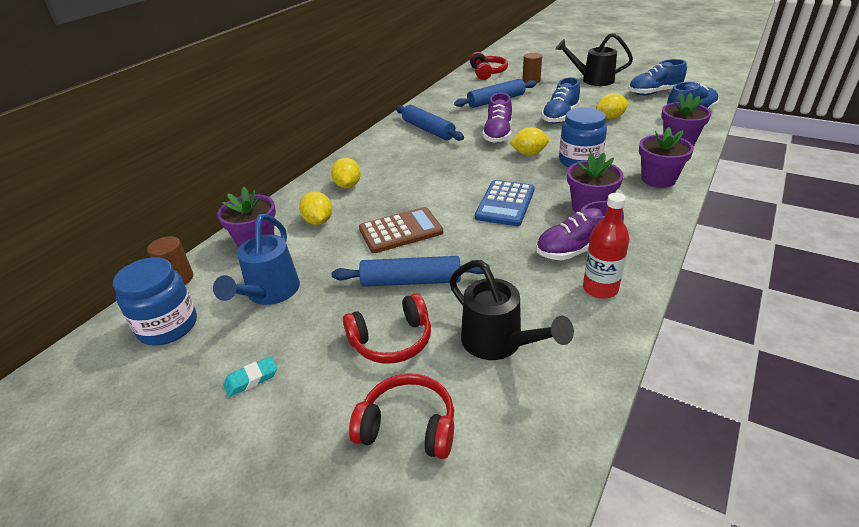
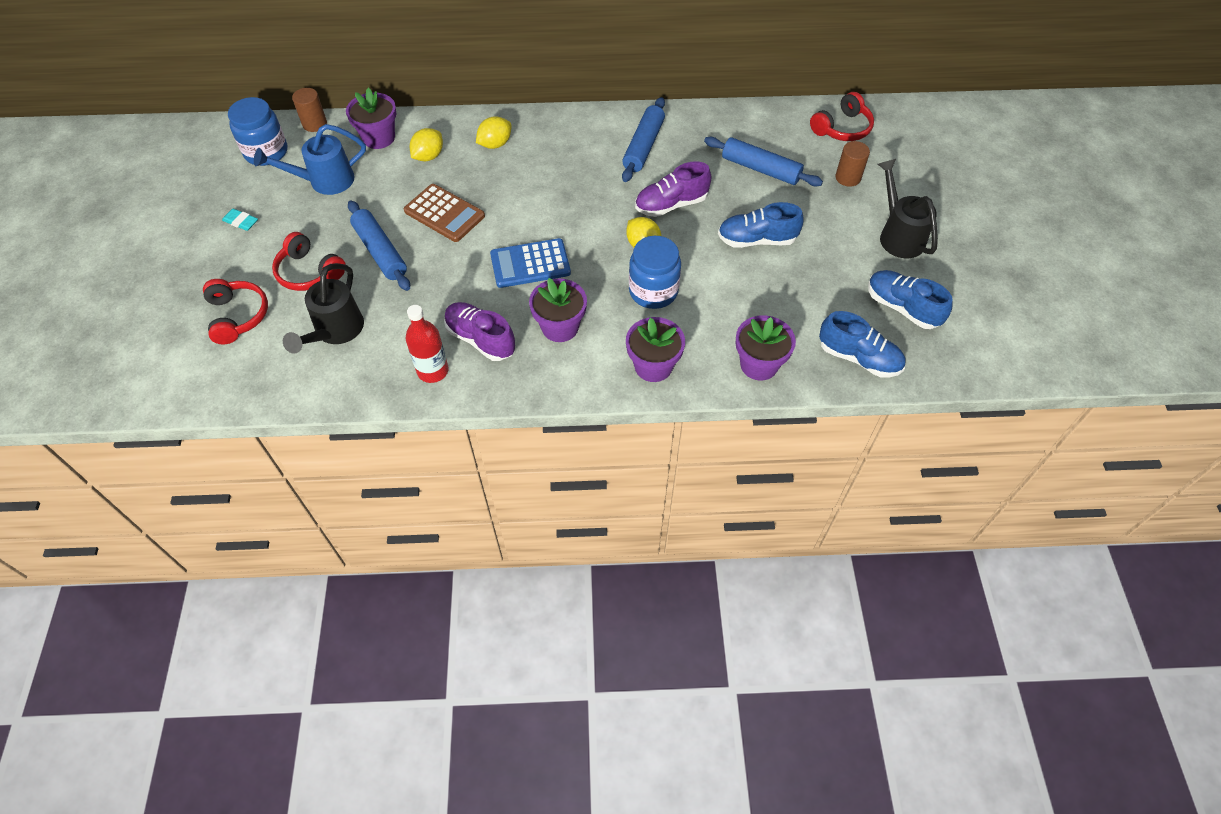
camera: 55 degrees right, 20 degrees up
(610, 118) = (786, 285): yellow lemon -> none

